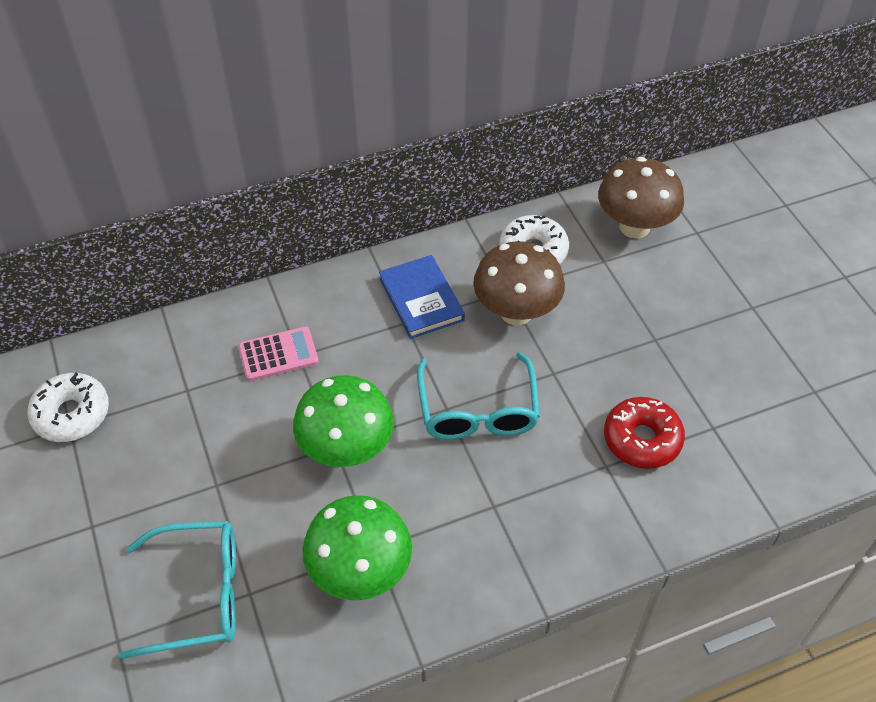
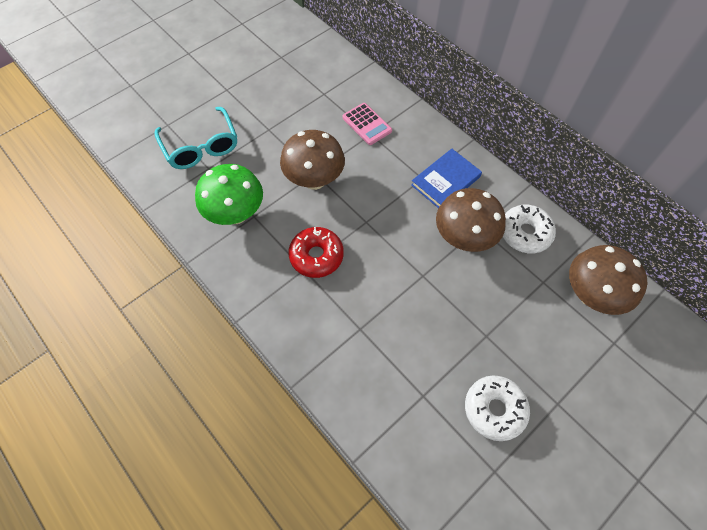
camera: 70 degrees right, 10 degrees up
(72, 414) = (288, 54): white donut -> white donut (494, 409)
(347, 450) = (314, 180): green mushroom -> brown mushroom
(478, 410) = (372, 239): turquoise glasses -> none
(642, 439) = (391, 347): red donut -> red donut (316, 256)

